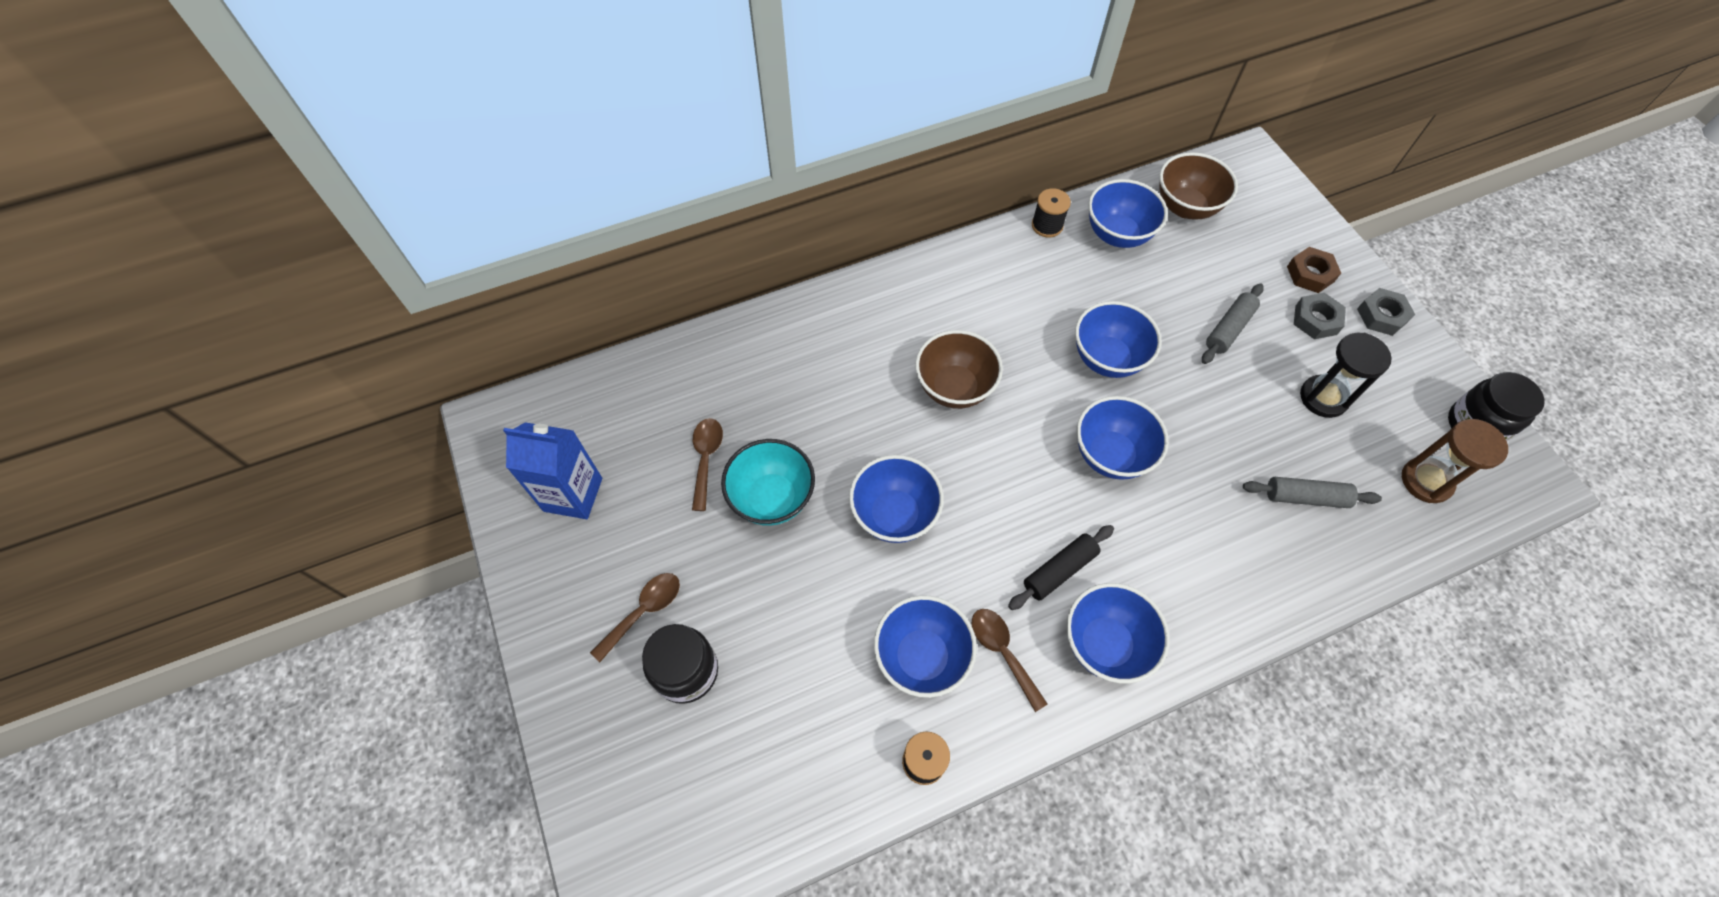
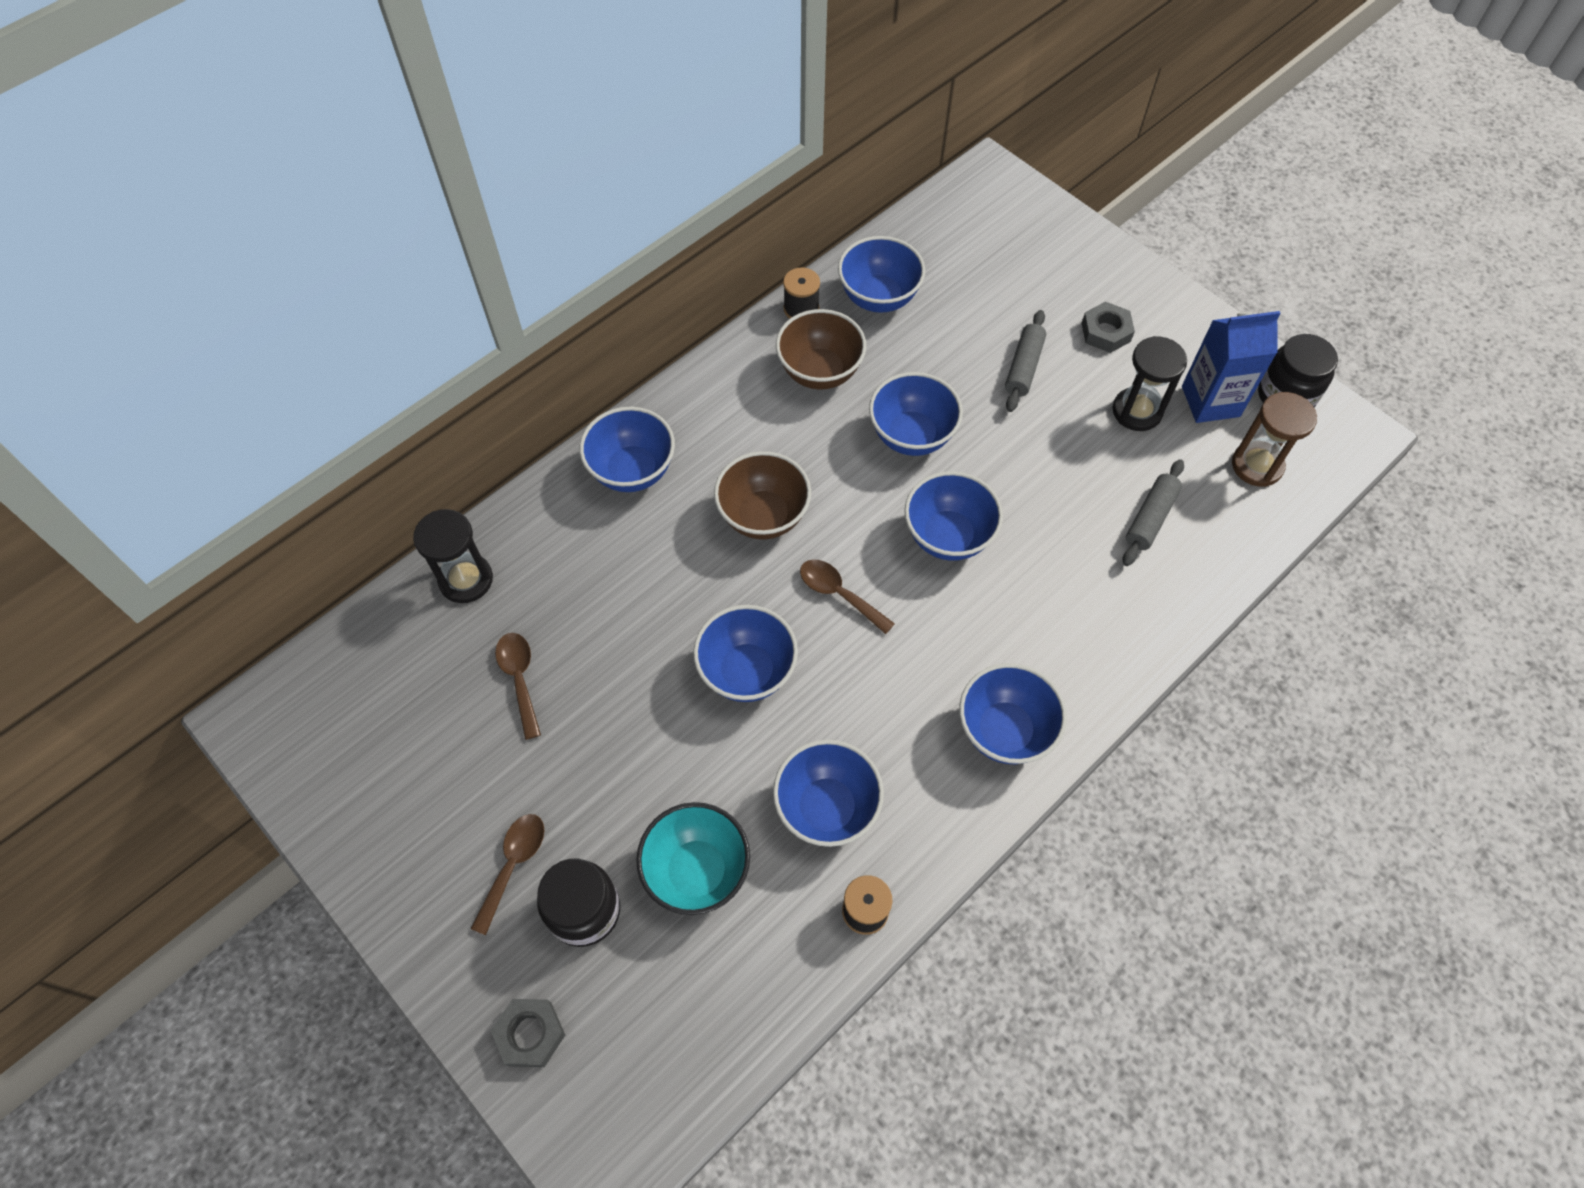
camera: 20 degrees left, 0 degrees up
(573, 494) = (382, 767): blue carton -> blue carton (1210, 401)
(694, 365) = (466, 580): none -> black hourglass
(772, 498) = (609, 698): turquoise bowl -> turquoise bowl (697, 871)
(858, 317) = (632, 471): none -> blue bowl
(1002, 652) = (906, 774): brown spoon -> brown spoon (839, 594)
(1059, 570) = (935, 672): black rolling pin -> none
(1185, 207) = (939, 248): brown bowl -> brown bowl (820, 372)
(1305, 497) = (1150, 518): grey rolling pin -> grey rolling pin turned 45 degrees counterclockwise
(1310, 274) = (1086, 285): brown nut -> none
(1381, 316) = (1167, 309): grey nut -> grey nut (530, 1034)

